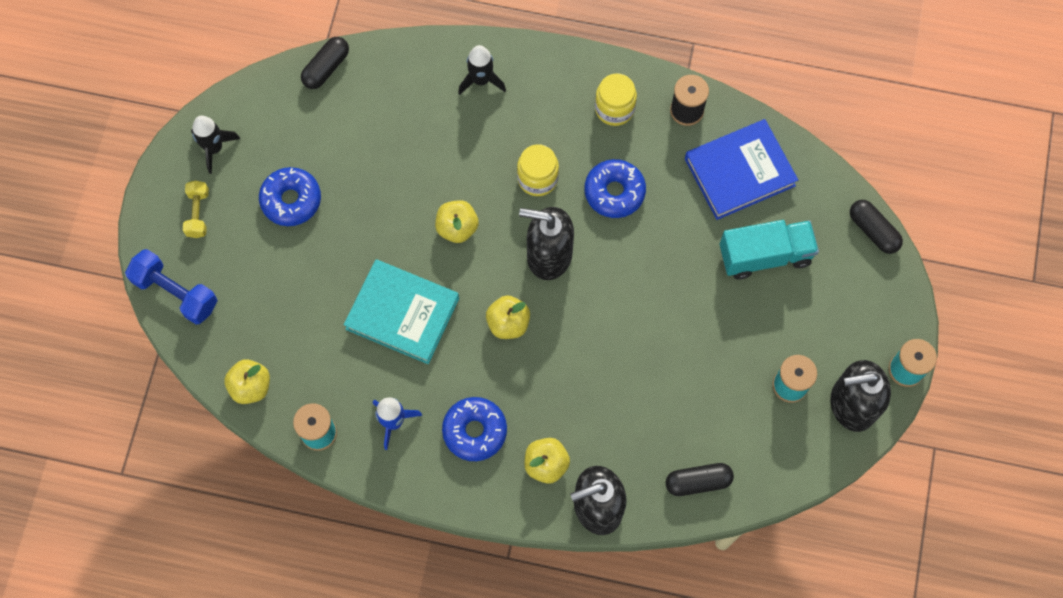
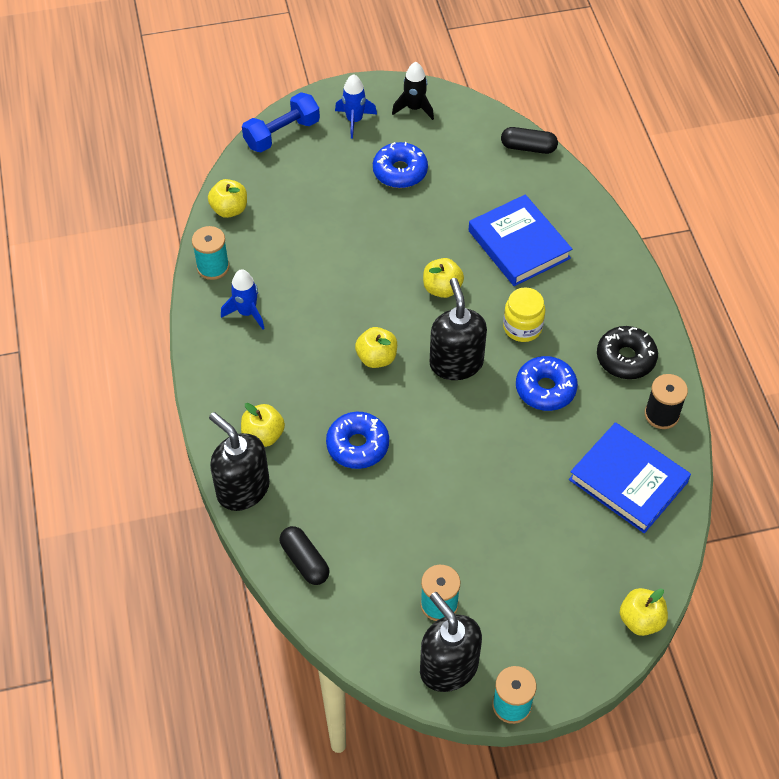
camera: 65 degrees right, 15 degrees down
(176, 292) = (282, 134): blue dumbbell -> blue dumbbell turned 45 degrees clockwise
(198, 213) = (354, 120): yellow dumbbell -> blue rocket
(402, 314) = (344, 281): turquoise book -> none
(440, 135) = (519, 244): none -> blue book
(475, 431) = (267, 372): blue donut -> blue donut (357, 445)
(481, 80) = (587, 252): black rocket -> none
(614, 109) = (625, 358): yellow jar -> black donut
(765, 255) = (557, 533): turquoise truck -> none
(873, 230) = (640, 620): black capsule -> yellow apple

